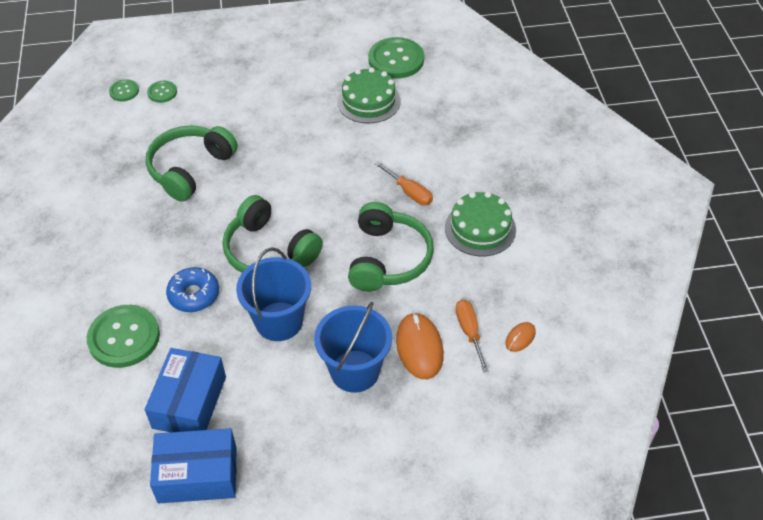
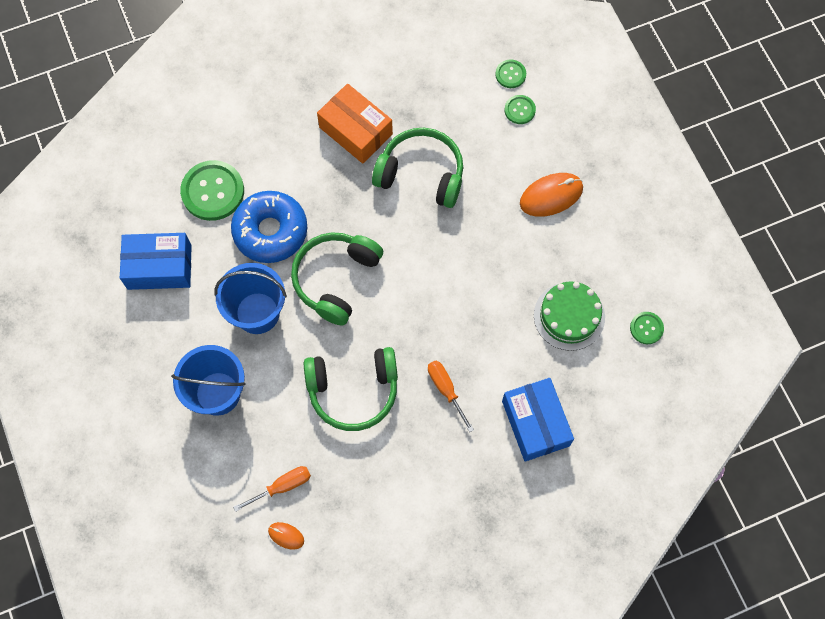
camera: 75 degrees right, 20 degrees up
(119, 208) = (355, 131): none -> orange box
(194, 295) = (270, 231): blue donut -> blue donut, size x1.56
(197, 474) = (94, 297): blue box -> blue box (535, 423)
(396, 60) = (646, 328): green button -> green button, size x0.51
(409, 192) = (446, 390): orange screwdriver -> orange screwdriver turned 120 degrees clockwise
(419, 347) = (255, 444): orange mouse -> orange mouse (551, 196)
(480, 228) = (414, 472): green cake -> none

